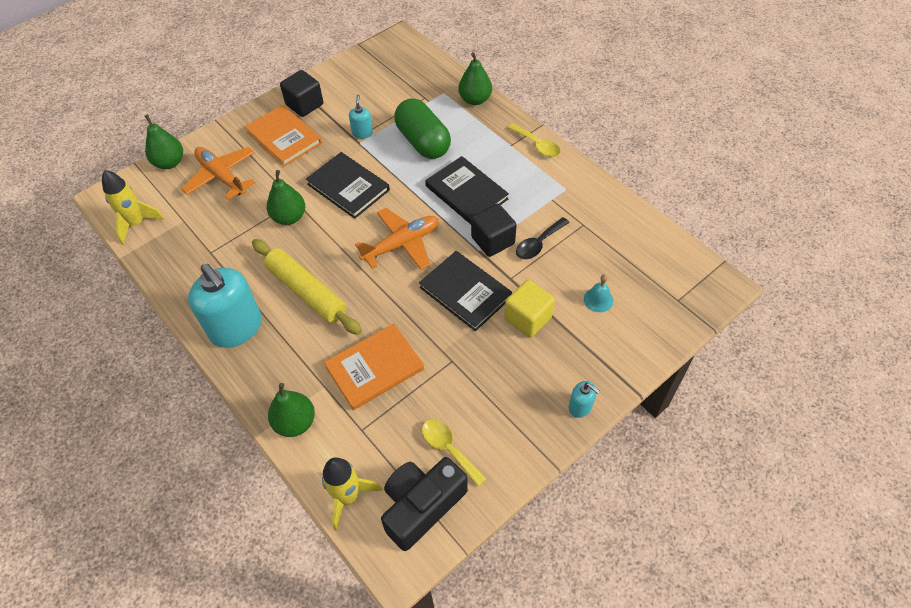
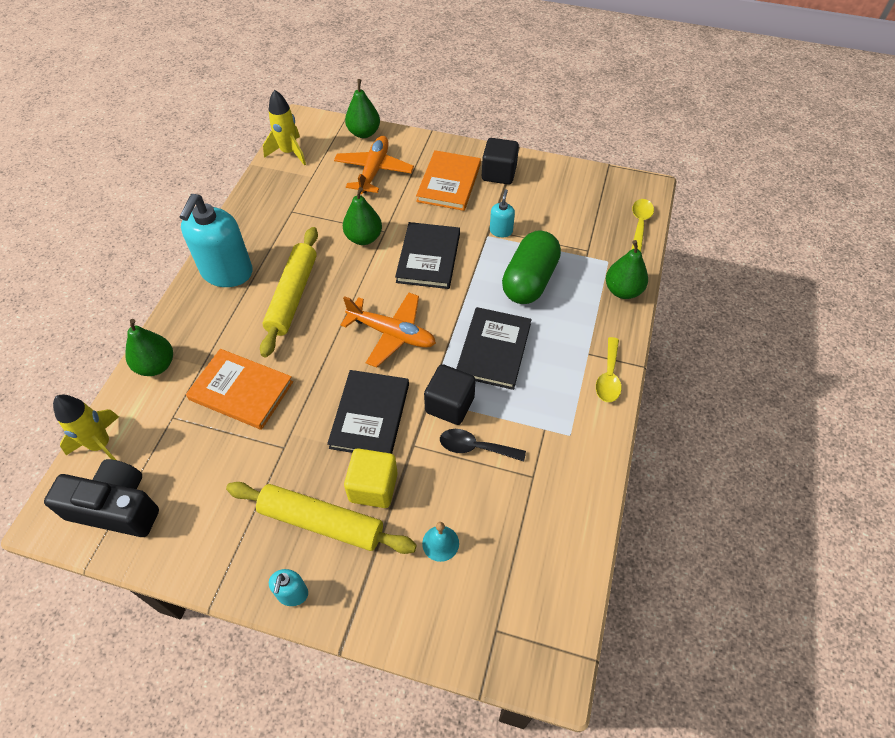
camera: 55 degrees right, 0 degrees up
(362, 133) = (501, 231): turquoise soap dispenser -> turquoise soap dispenser turned 45 degrees counterclockwise
(448, 449) = (185, 497): yellow spoon -> yellow spoon (640, 223)
(535, 363) = (321, 522): none -> yellow rolling pin

